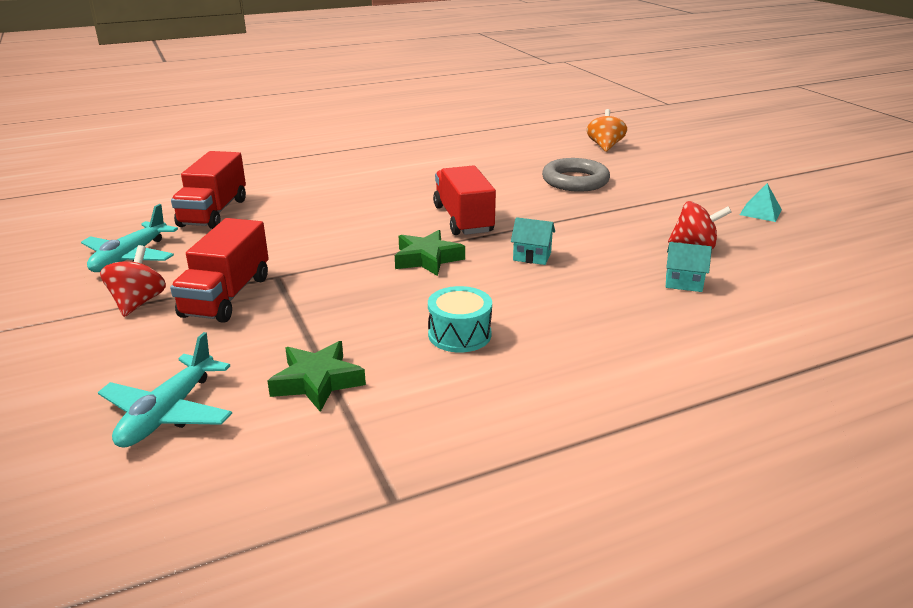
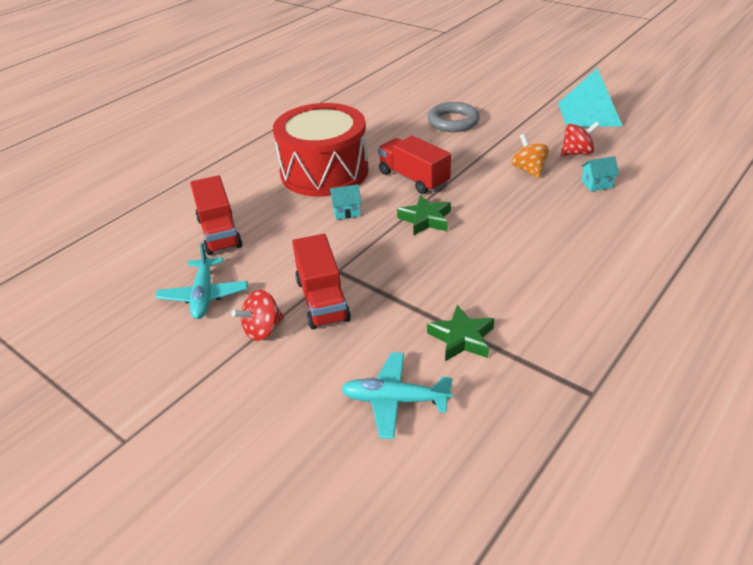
camera: 25 degrees left, 10 degrees up
(138, 302) = (262, 330): red spinning top -> red spinning top turned 105 degrees counterclockwise
(168, 413) = (395, 400): turquoise plane -> turquoise plane turned 105 degrees clockwise
(378, 190) = (324, 172): none -> red drum
(459, 334) = (509, 270): turquoise drum -> none
(532, 256) = (490, 194): turquoise house -> turquoise house (346, 212)
(605, 146) = (442, 84): orange spinning top -> orange spinning top (528, 170)
(760, 212) = (589, 114): turquoise pyramid -> turquoise pyramid, size x2.19

